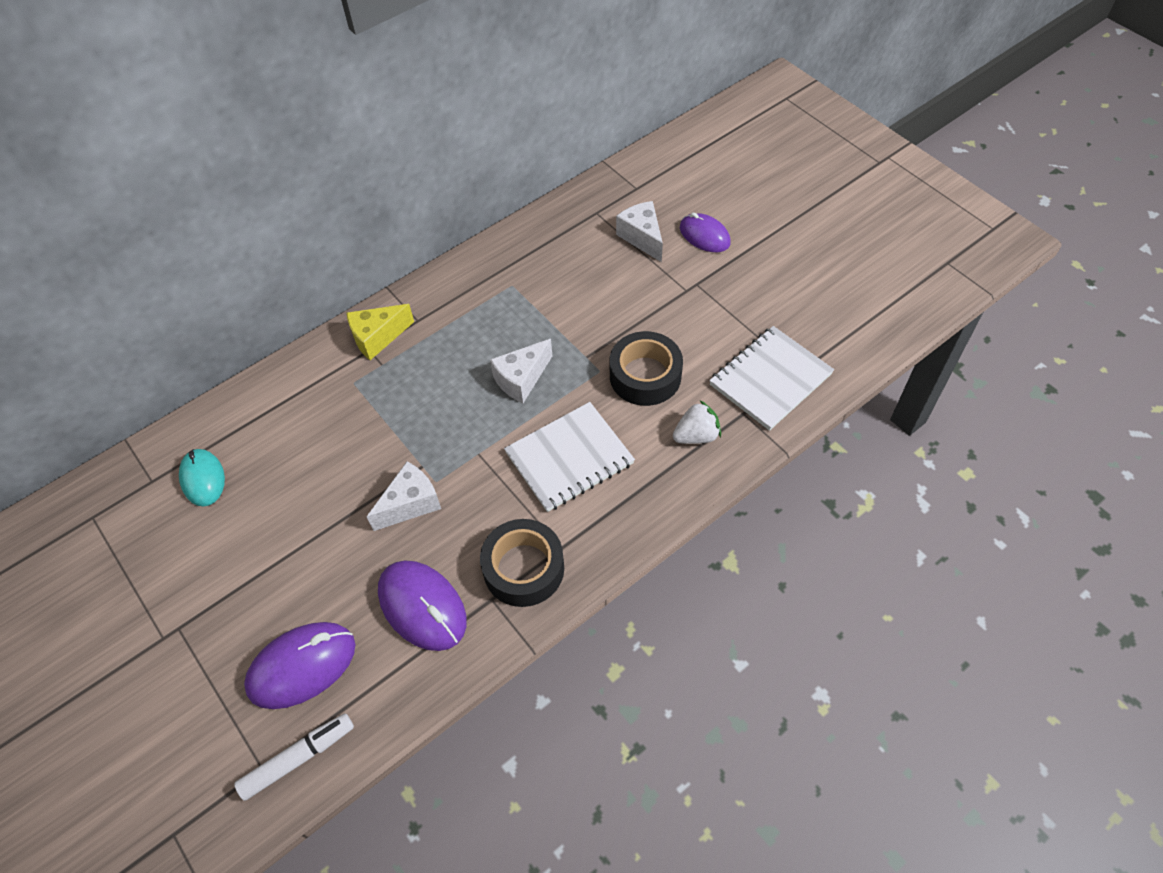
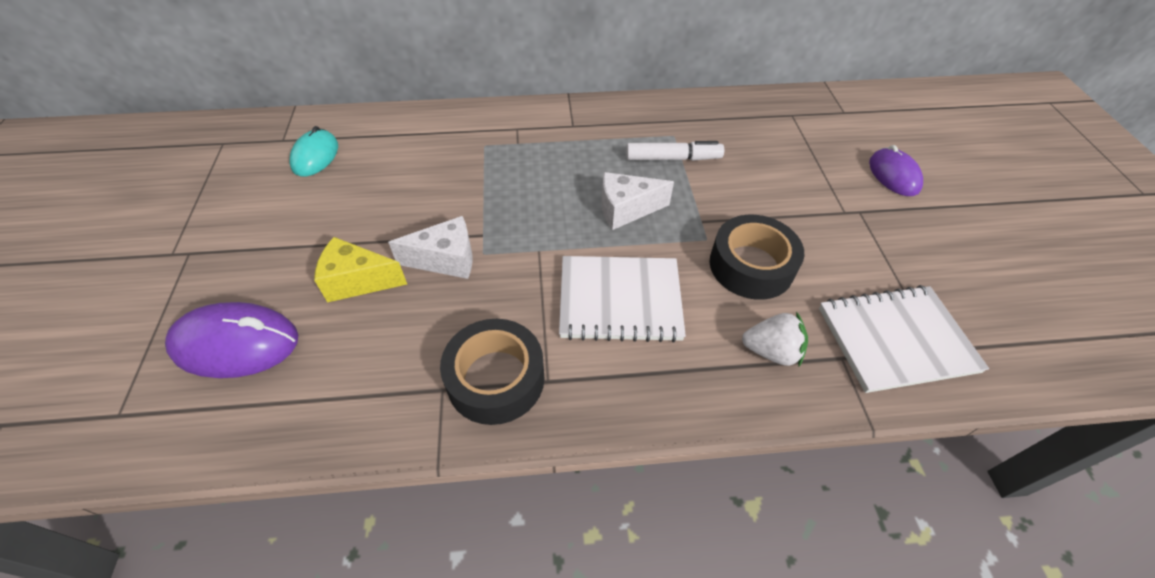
camera: 30 degrees right, 5 degrees down
(298, 758) = (150, 427): white marker -> white marker (673, 158)
(377, 338) = (530, 123): yellow cheese -> yellow cheese (358, 281)
(422, 607) = (376, 356): purple mouse -> none
(642, 237) = (825, 150): white cheese -> none

